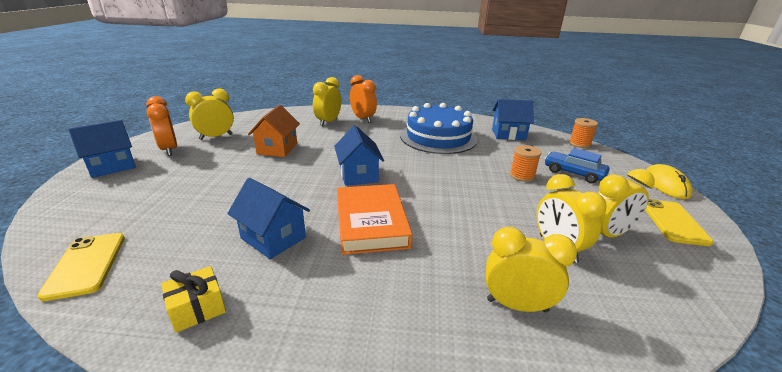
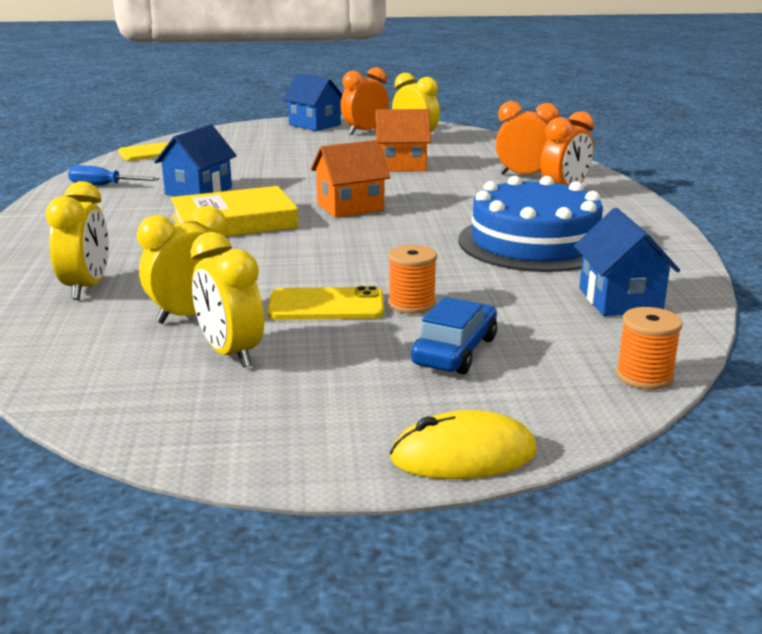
camera: 80 degrees right, 5 degrees down
(197, 309) = (104, 186): yellow gift -> blue screwdriver
(328, 122) = (524, 175): yellow clock -> orange clock
(358, 175) = (350, 207): blue house -> orange house
(371, 222) = (234, 222): orange book -> yellow book
(673, 222) = (286, 424): yellow phone -> yellow phone (326, 305)

